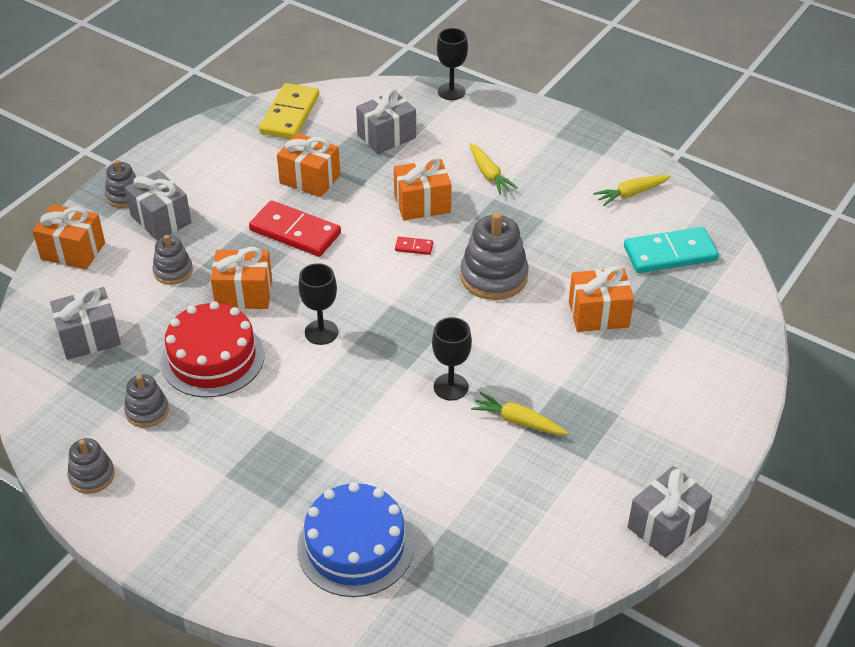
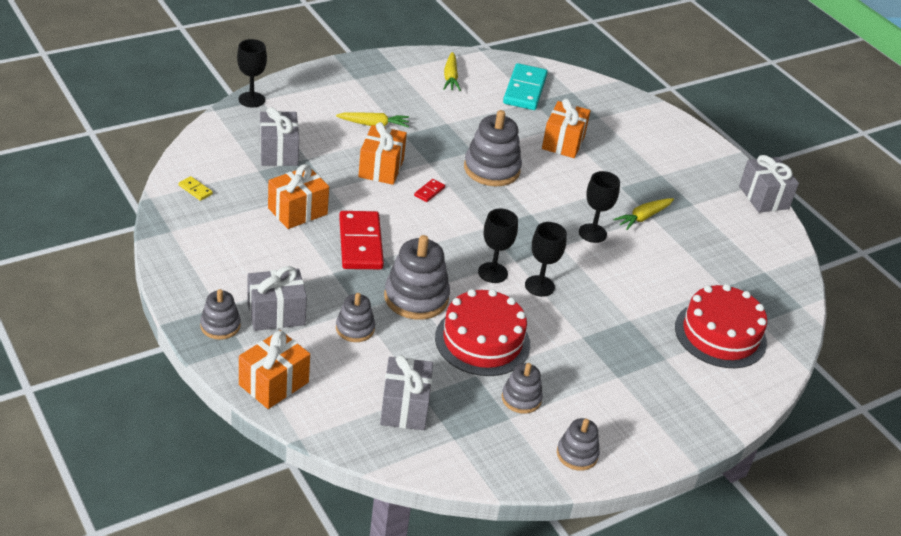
camera: 70 degrees left, 5 degrees down
(244, 293) = (416, 297): orange gift -> grey stacking toy
(290, 114) = (195, 190): yellow domino -> yellow domino, size x0.43
(295, 232) = (360, 243): red domino -> red domino turned 60 degrees counterclockwise
(326, 372) = (539, 286): none -> black goblet
(355, 546) = (720, 334): blue cake -> red cake

